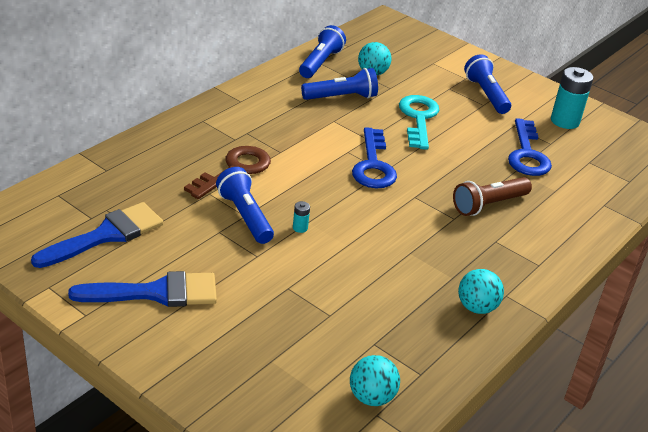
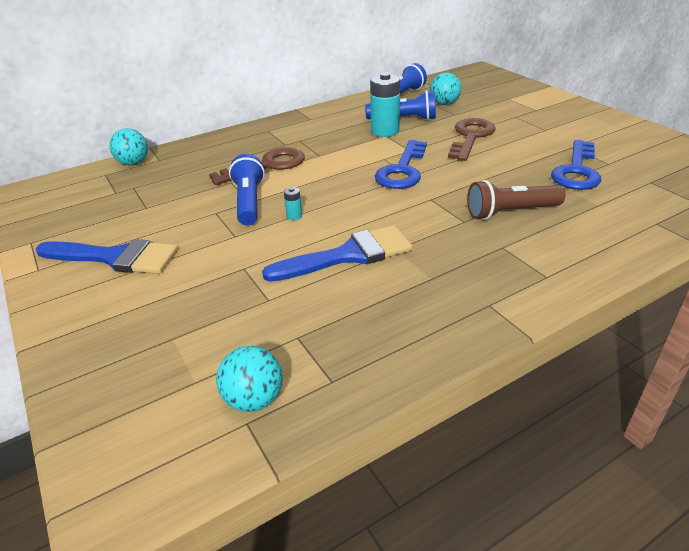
camera: 25 degrees right, 0 degrees up
(106, 235) = (115, 206): blue brush -> blue brush (348, 255)
(418, 118) = (470, 137): turquoise key -> brown key
(476, 307) = (444, 313): turquoise ball -> turquoise ball (133, 163)
(486, 94) = (552, 122): blue flashlight -> none
(565, 121) = (633, 146): turquoise battery -> turquoise battery (385, 131)

